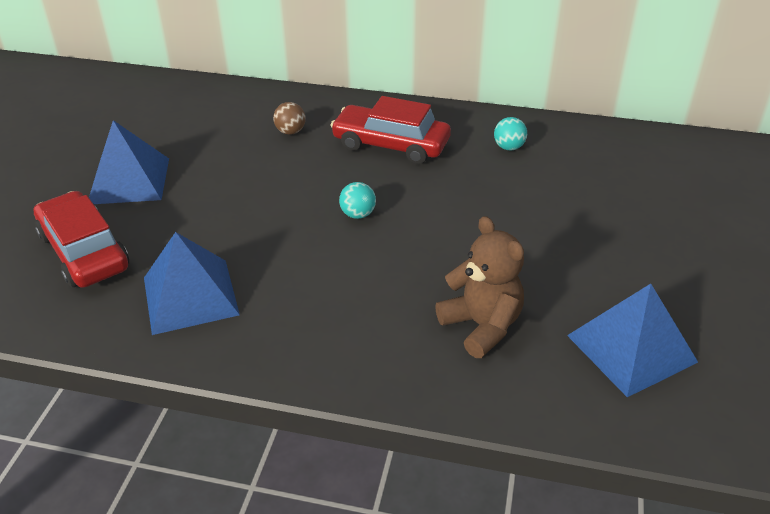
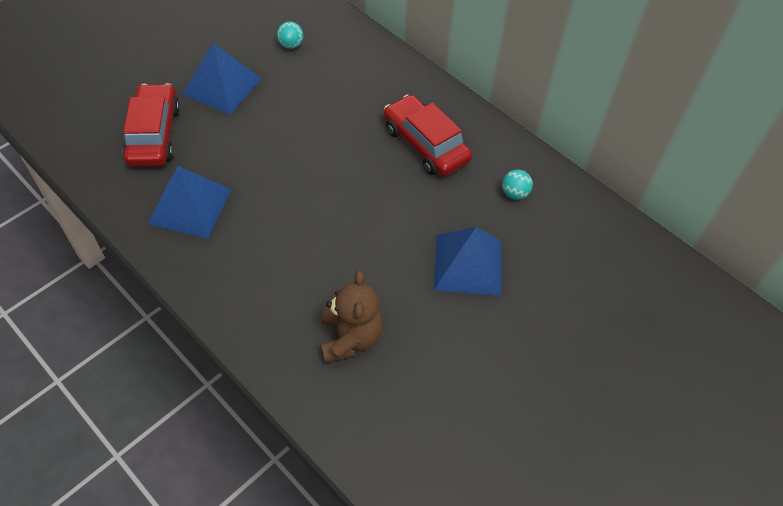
camera: 30 degrees right, 15 degrees up
(290, 132) = (363, 94): brown ball -> none
(358, 214) = (347, 197): turquoise ball -> turquoise ball (291, 45)
(631, 348) = (435, 418): blue pyramid -> blue pyramid (468, 264)

